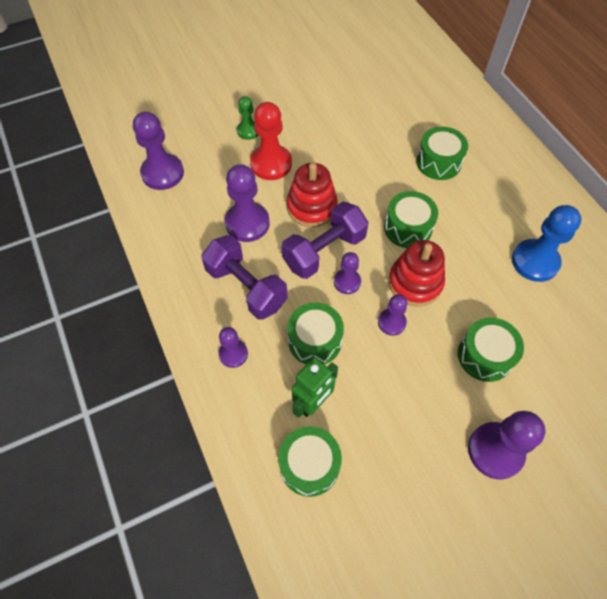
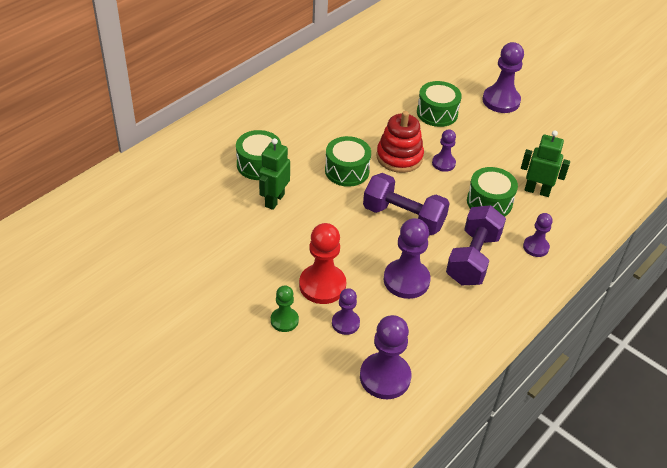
camera: 115 degrees left, 15 degrees down
(309, 465) = (579, 181): green drum -> none
(311, 207) = (360, 239): red stacking toy -> none
(347, 282) = (424, 196): purple pawn -> purple pawn (345, 323)
(385, 160) = (274, 200): none -> green robot
(535, 261) = (338, 98): blue pawn -> none

